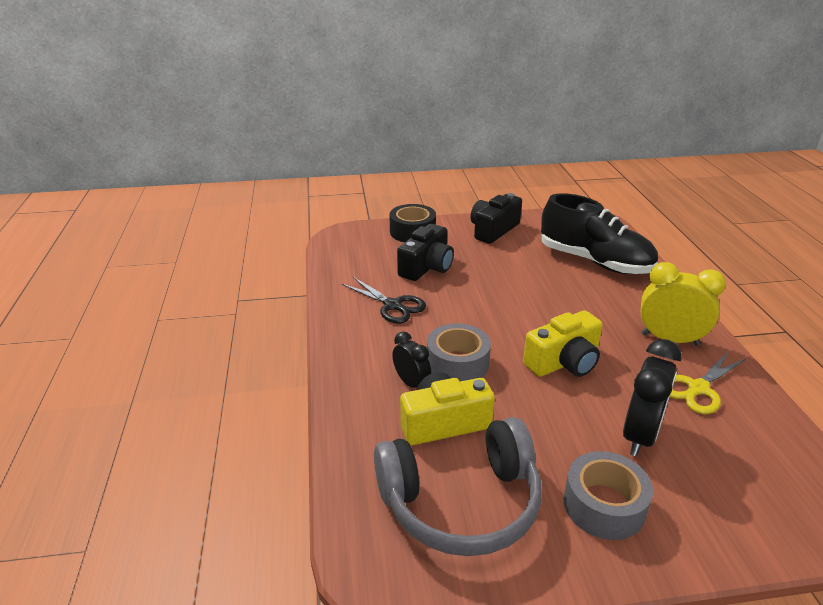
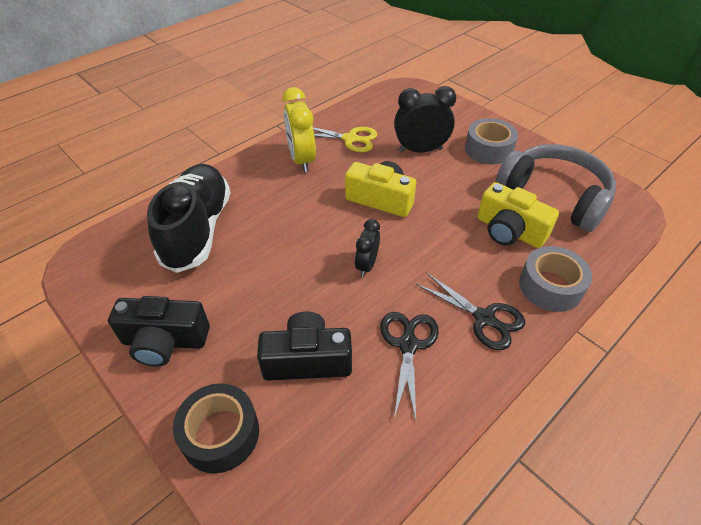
camera: 125 degrees left, 15 degrees up
(371, 349) = (485, 319): none -> black scissors
(411, 383) = (494, 268): black clock -> black clock (366, 265)
(457, 363) = (442, 253): grey tape -> grey tape (550, 286)

